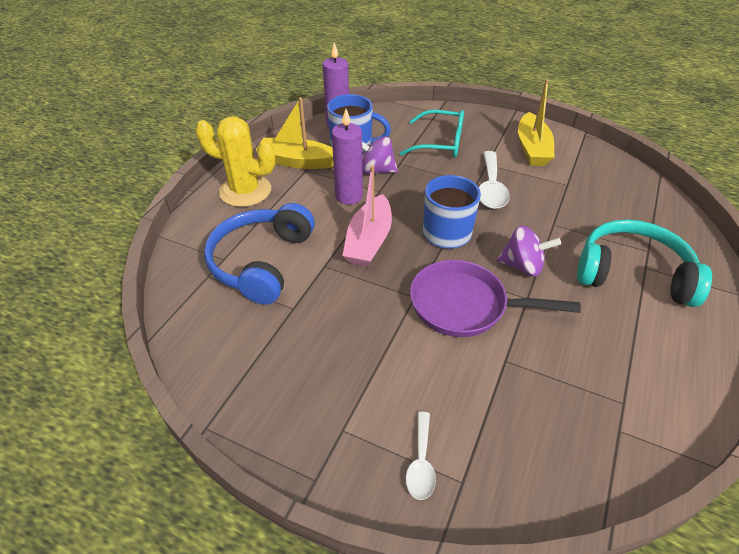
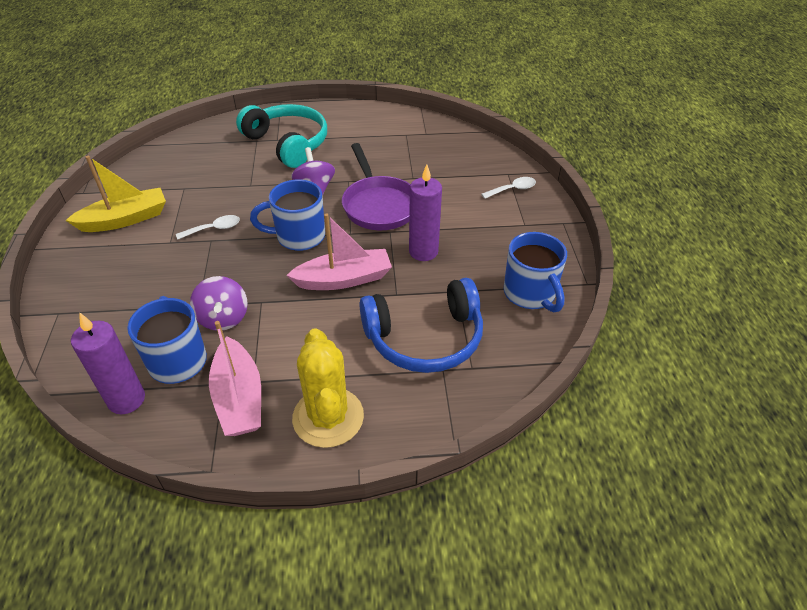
camera: 120 degrees left, 0 degrees up
(239, 363) = (530, 294): none -> blue mug
(298, 161) = (239, 398): yellow boat -> pink boat
(349, 196) = (284, 321): purple candle -> purple candle (423, 252)
(440, 143) = (139, 286): turquoise glasses -> none
(491, 188) = (214, 229): white spoon -> white spoon, size x0.60
(632, 273) = (288, 143): turquoise headphones -> turquoise headphones turned 150 degrees clockwise

